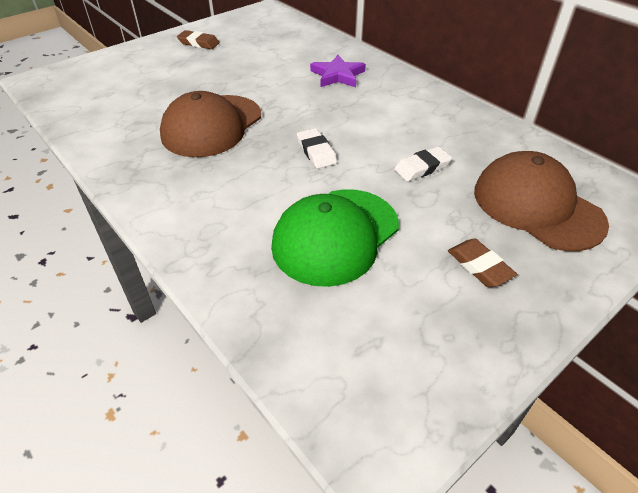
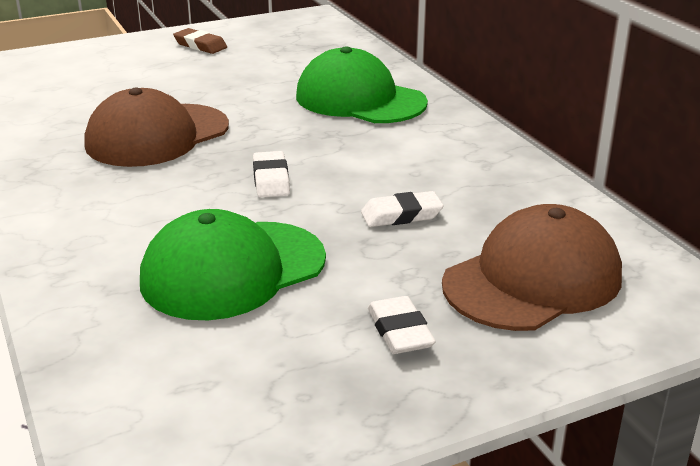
camera: 15 degrees right, 15 degrees down
(337, 75) = (360, 99): purple star -> green cap
(479, 266) = (400, 331): brown eraser -> white eraser
(537, 206) = (532, 280): brown cap -> brown cap turned 75 degrees clockwise

